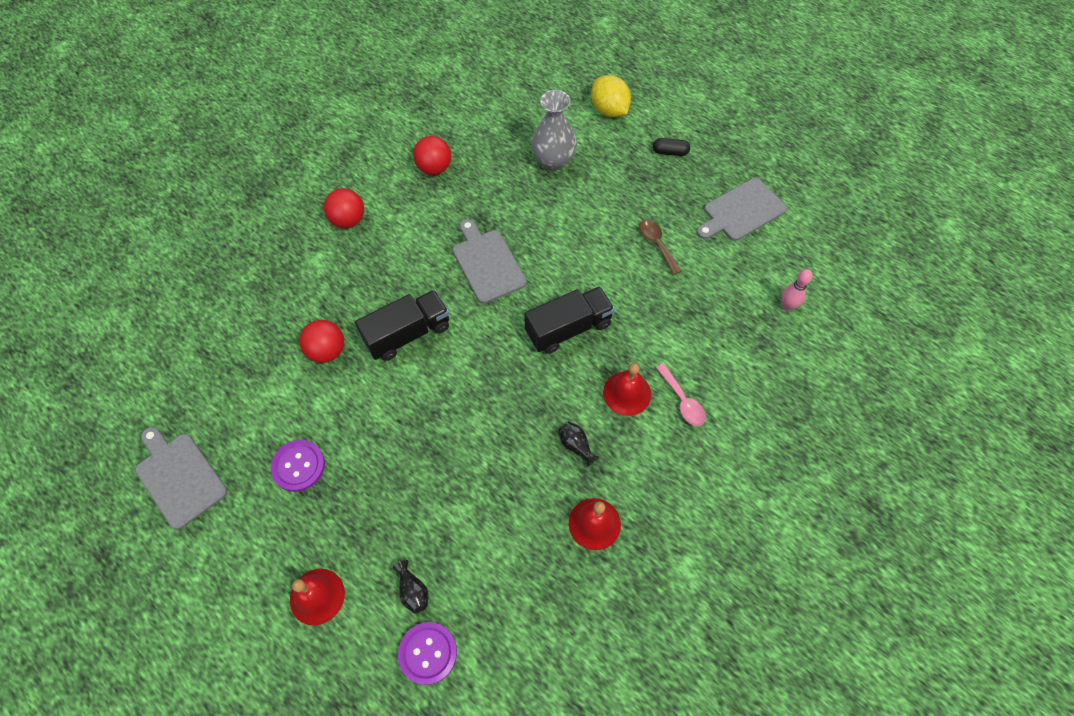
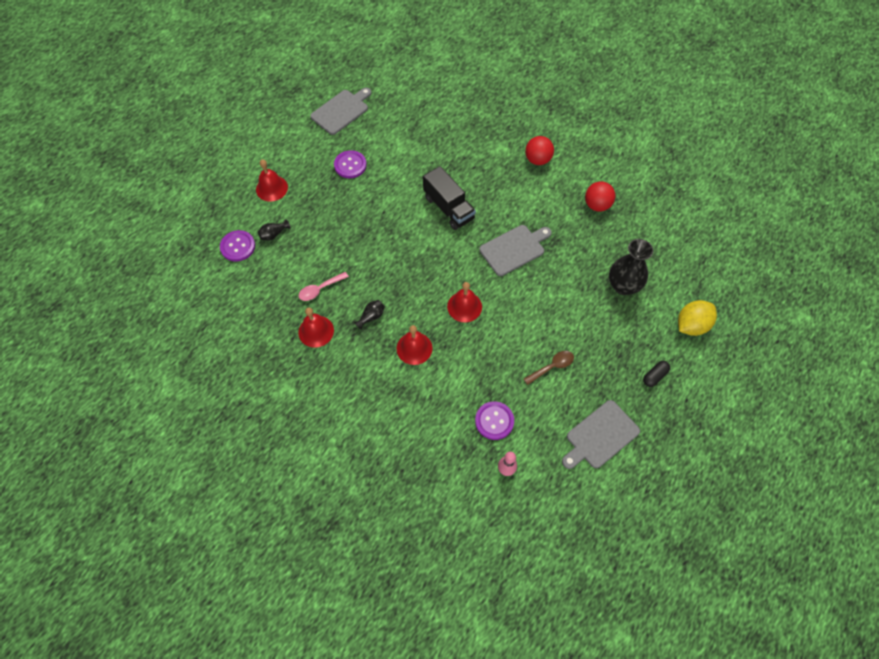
camera: 85 degrees right, 0 degrees up
(327, 351) = (431, 166): red ball -> none
(553, 161) = (623, 286): grey vase -> black vase
(568, 328) = (464, 306): black truck -> red bell
(670, 152) = (654, 376): black capsule -> black capsule turned 45 degrees clockwise
(682, 401) = (411, 386): pink spoon -> pink spoon (320, 289)
(727, 311) = (494, 421): none -> purple button
(741, 211) = (600, 436): grey cutting board -> grey cutting board turned 90 degrees counterclockwise

